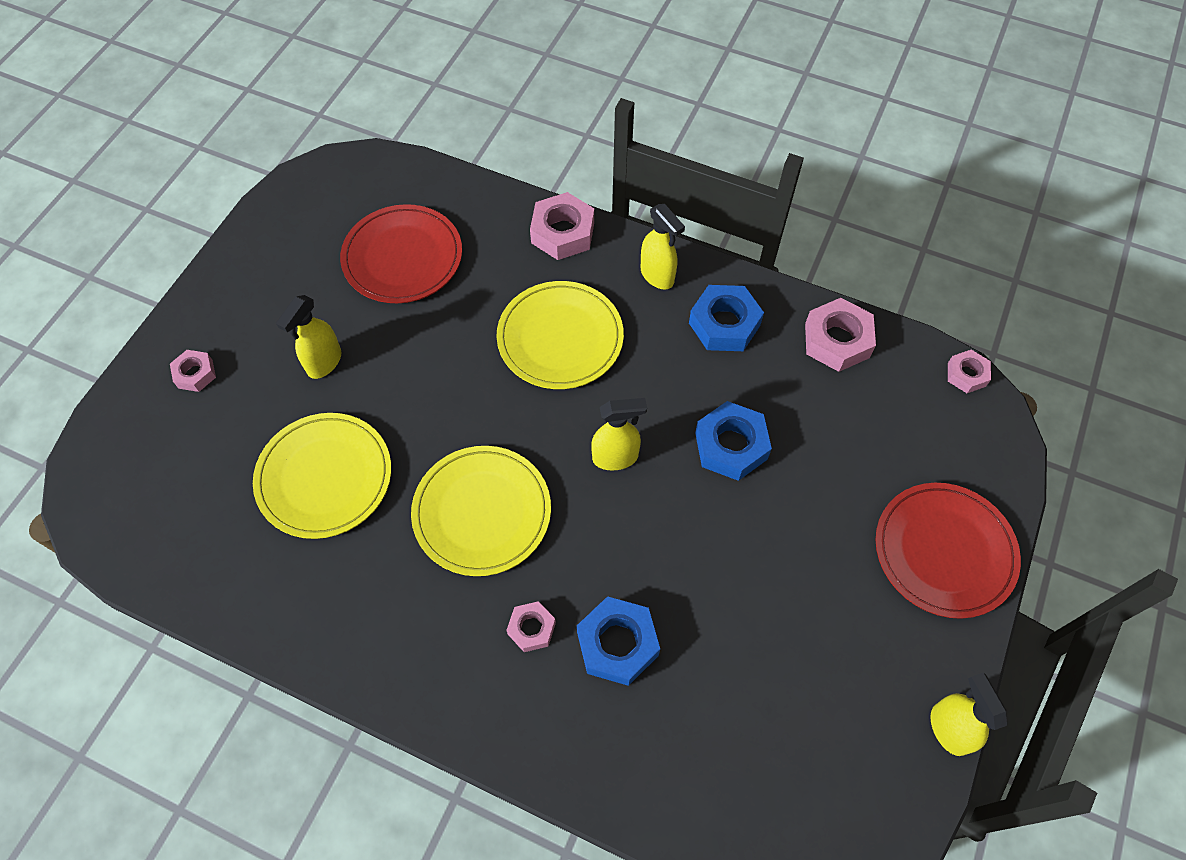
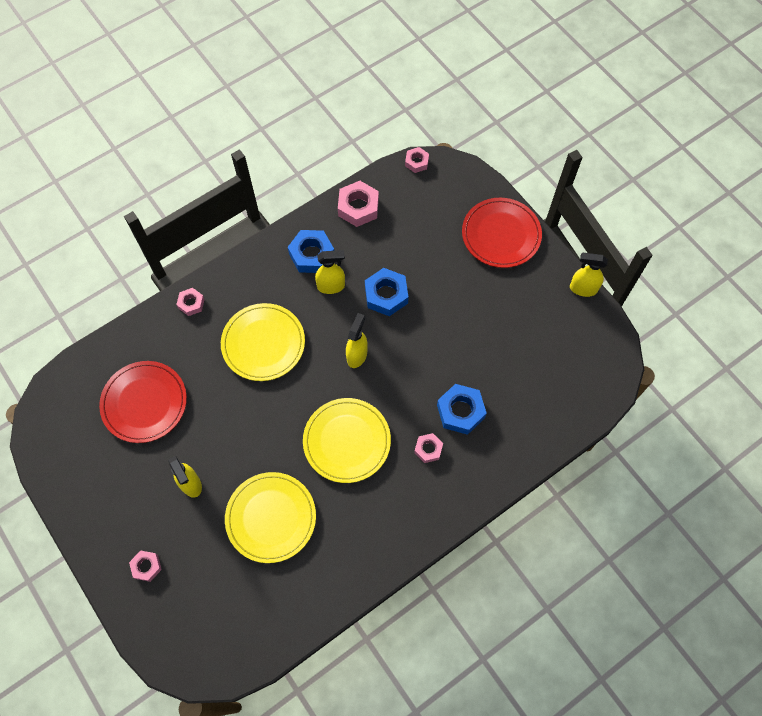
camera: 60 degrees left, 5 degrees up
(563, 232) = (191, 303): pink nut -> pink nut, size x0.59
(657, 276) = (257, 270): yellow spray bottle -> yellow spray bottle (331, 286)

